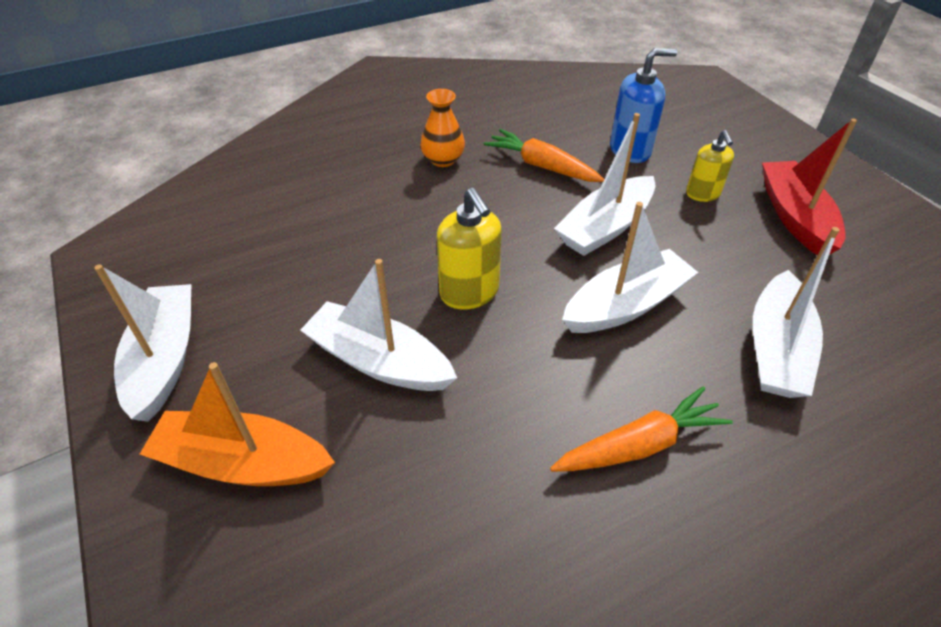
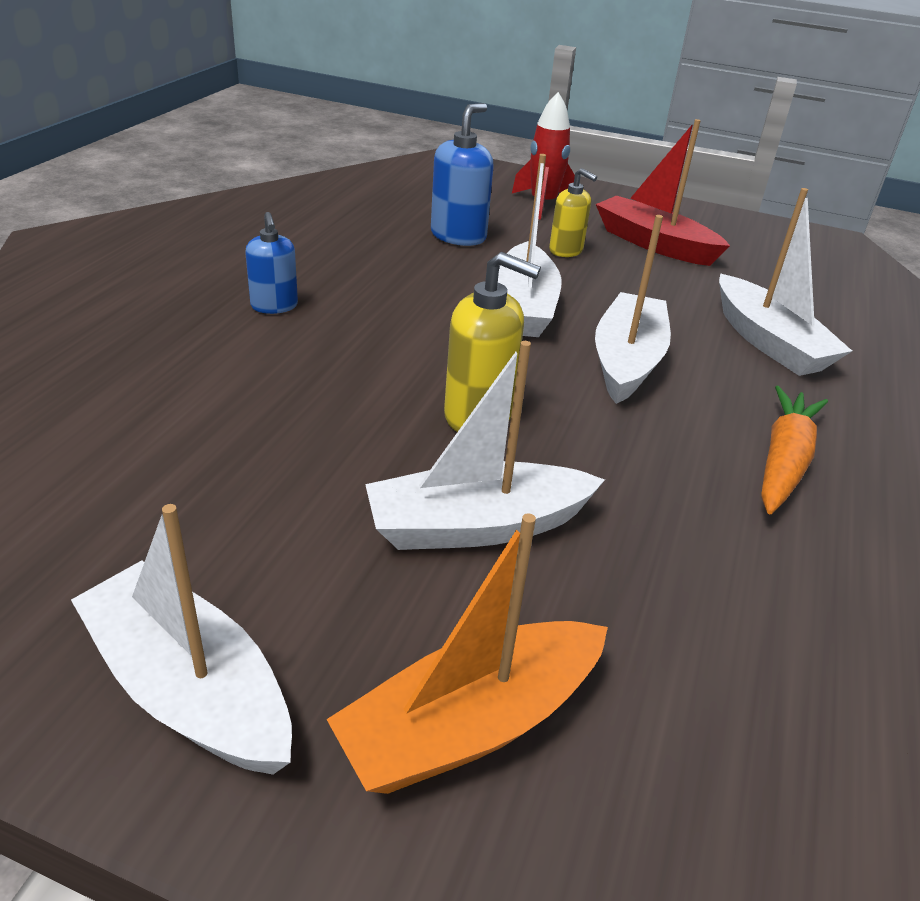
camera: 45 degrees left, 10 degrees down
(443, 160) = (274, 306): orange vase -> blue soap dispenser
(541, 166) = (392, 276): orange carrot -> none
(739, 145) = (543, 204): none -> red rocket

